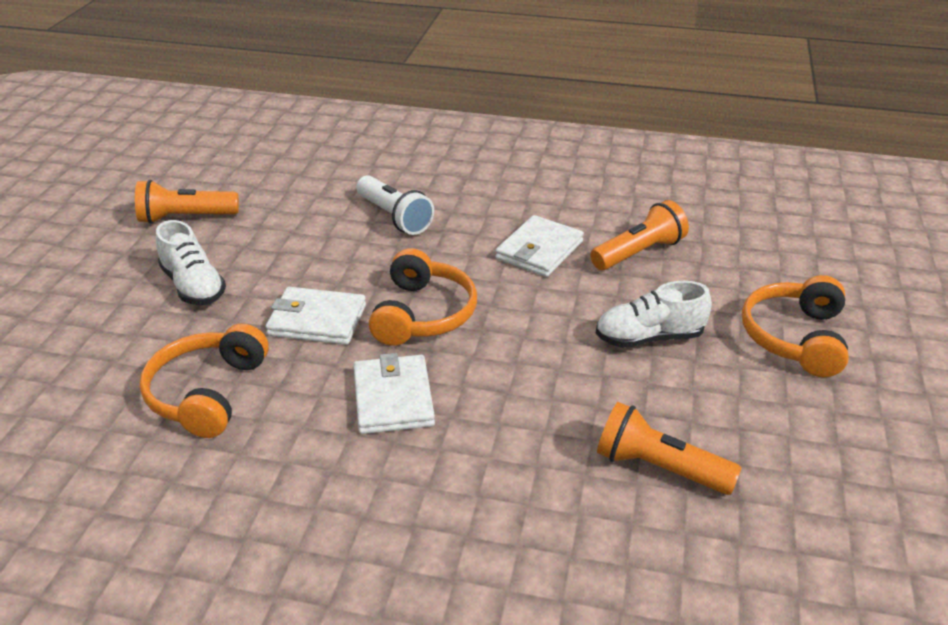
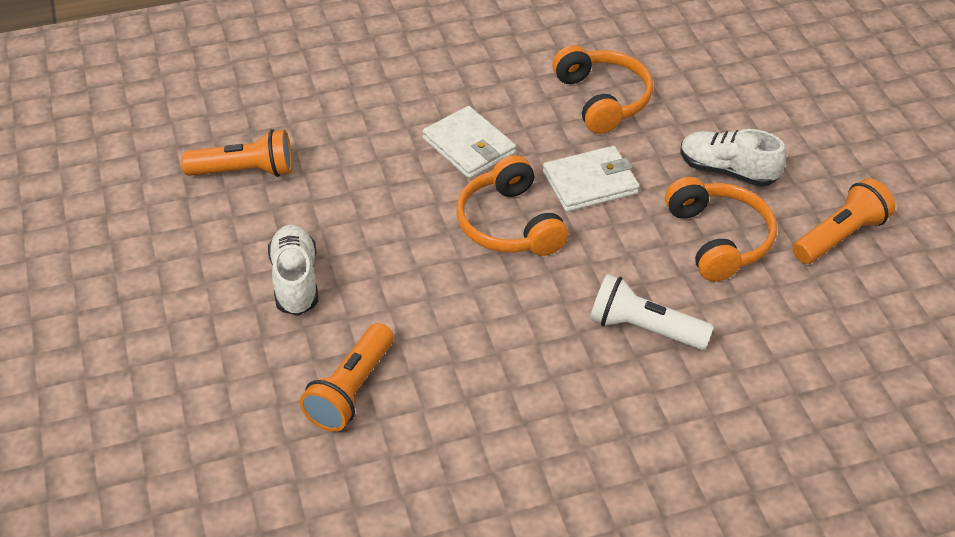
camera: 150 degrees right, 10 degrees up
(539, 250) = (458, 347): white wallet -> none
(649, 338) = (295, 281): white shoe -> white shoe turned 60 degrees counterclockwise
(795, 338) = (157, 337): orange headphones -> orange headphones (718, 239)

